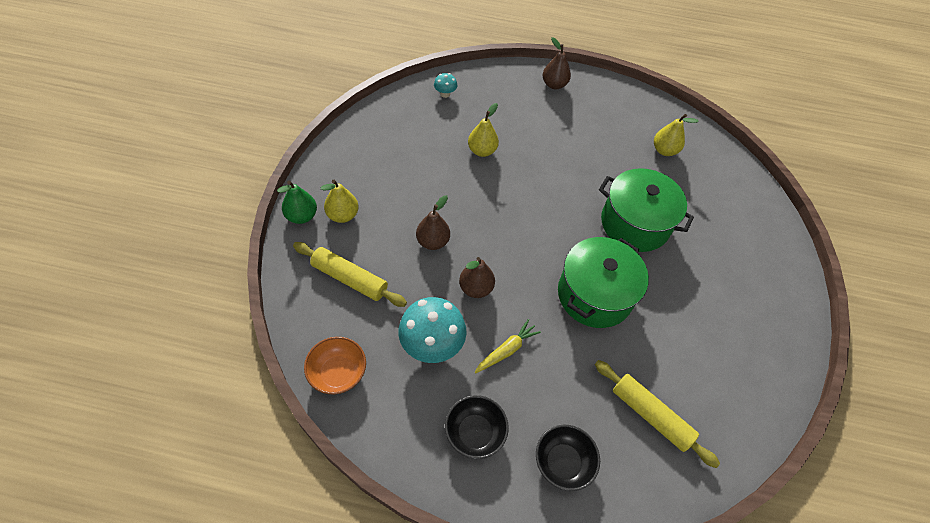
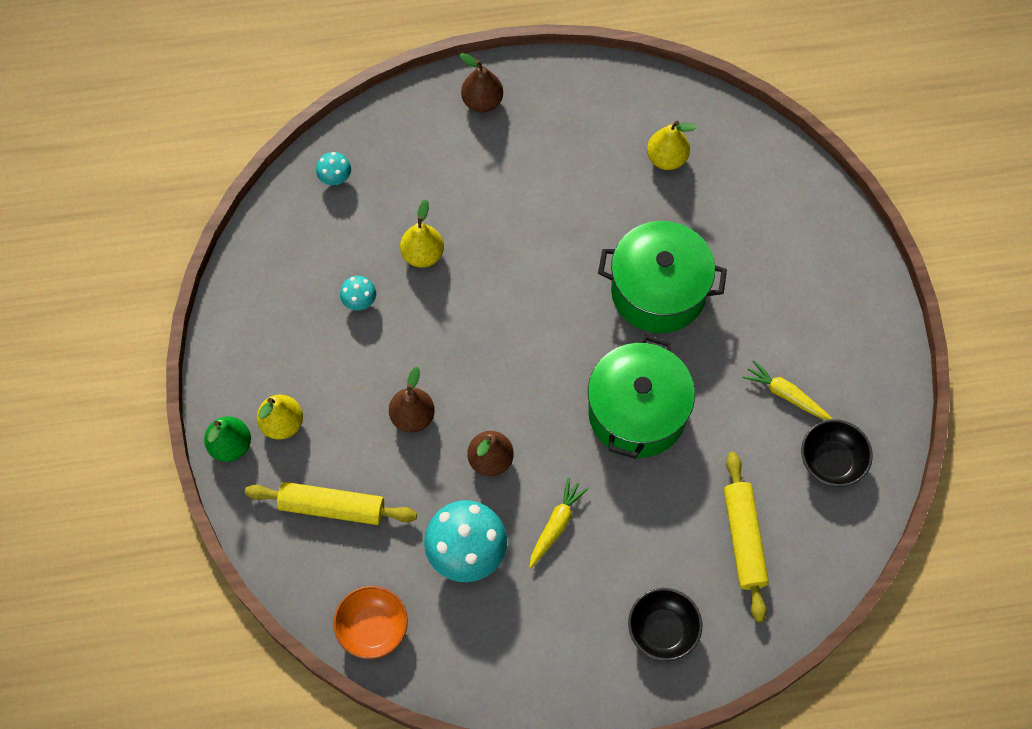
camera: 15 degrees left, 10 degrees up
(429, 163) = (359, 301): none -> turquoise mushroom
(475, 433) = (555, 635): black bowl -> black bowl (831, 461)
(650, 415) = (743, 539): yellow rolling pin -> yellow rolling pin turned 60 degrees clockwise
(711, 322) = (785, 395): none -> yellow carrot

